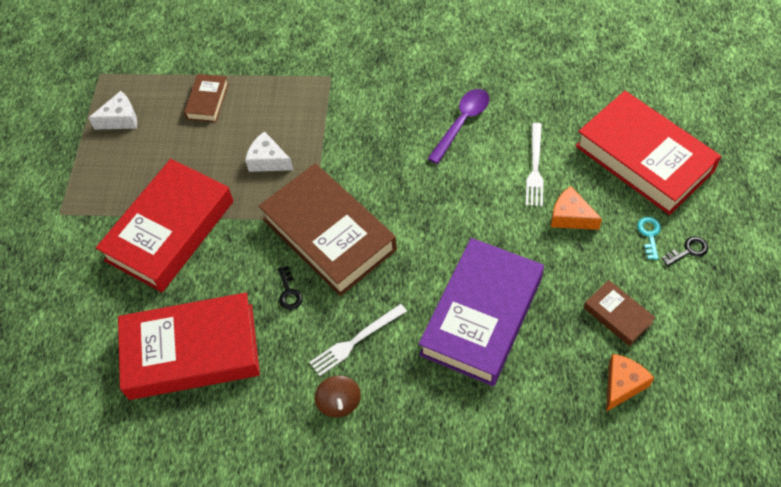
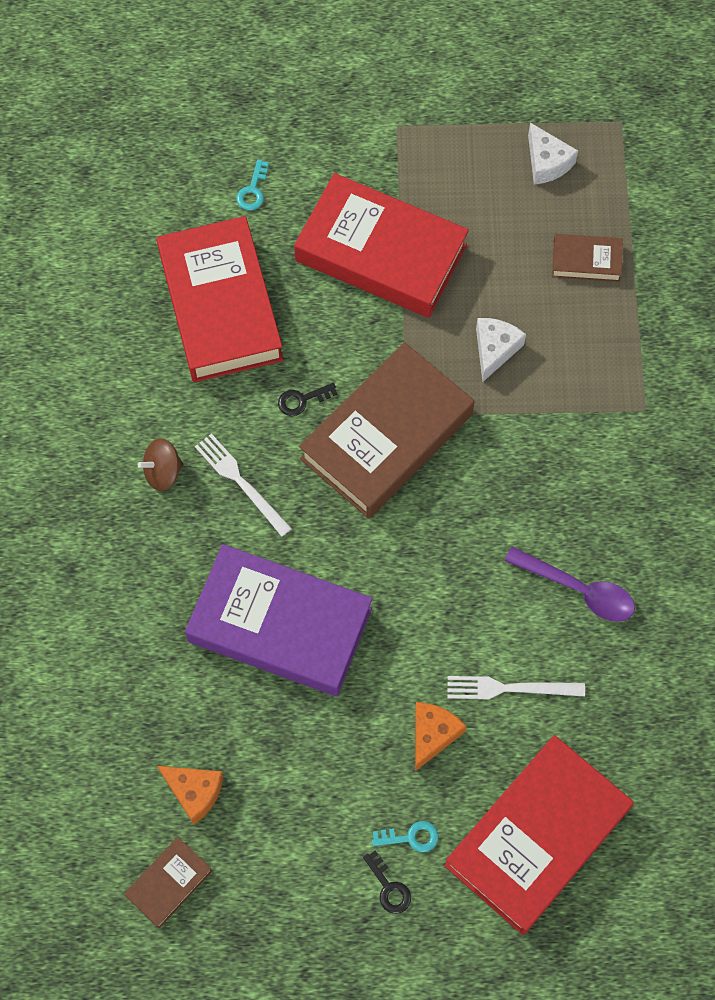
camera: 80 degrees right, 10 degrees up
(88, 322) = (253, 190): none -> turquoise key
(618, 315) = (288, 790): brown book -> brown book (169, 883)

